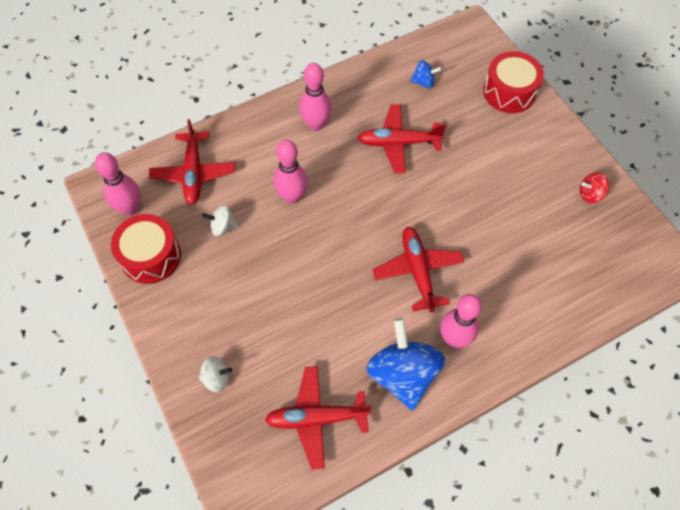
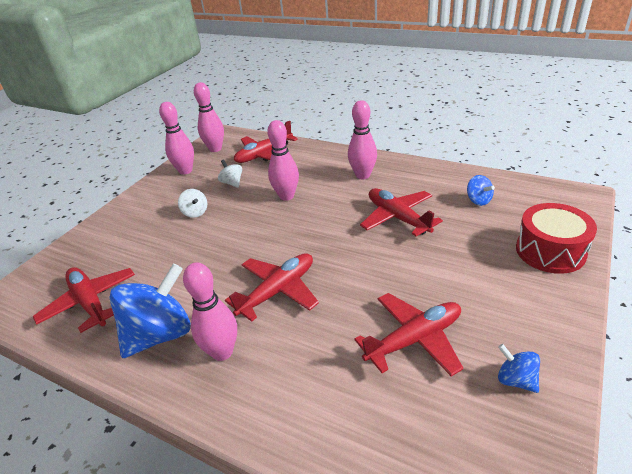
camera: 60 degrees right, 25 degrees down
(151, 256) = (185, 171): red drum -> pink bowling pin
(217, 378) = (104, 238): white spinning top -> white spinning top (195, 212)
(526, 220) = (414, 339): none -> red plane
(590, 194) = (515, 380): red spinning top -> blue spinning top

